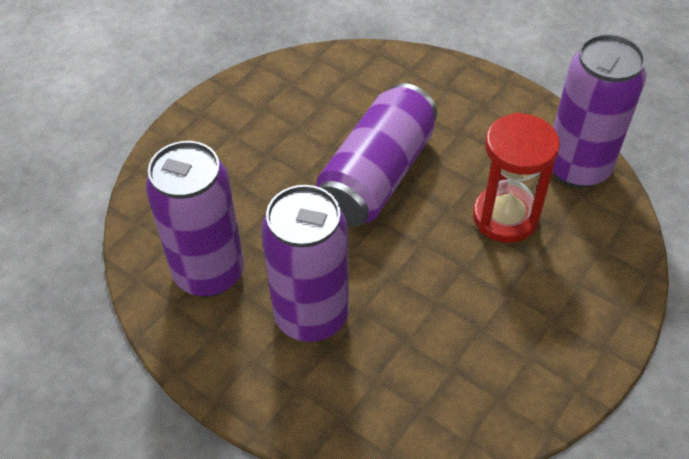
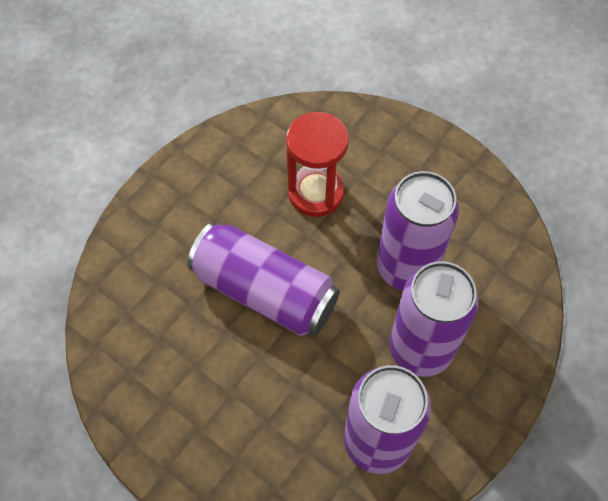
camera: 90 degrees left, 10 degrees up
(577, 168) = (264, 134): purple can -> purple can (406, 267)

